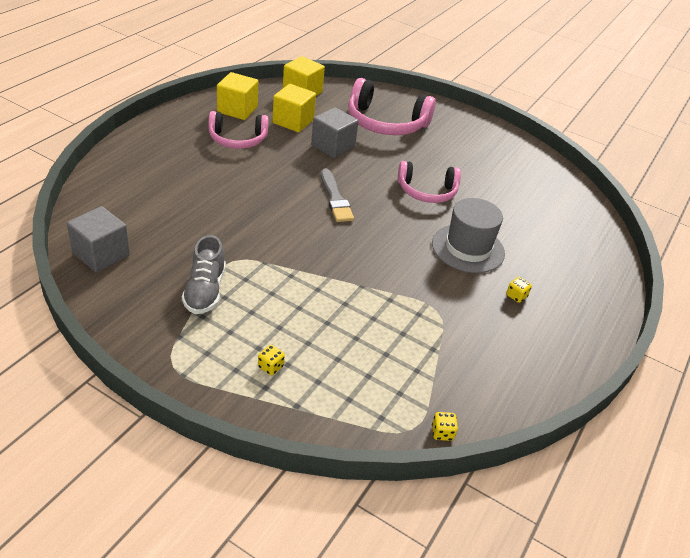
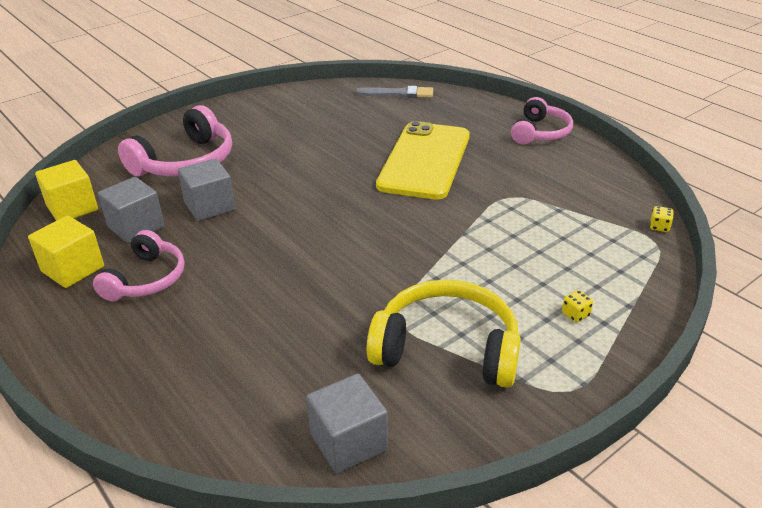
camera: 65 degrees left, 5 degrees down
(205, 291) = (447, 348): grey shoe -> yellow headphones
(293, 121) = (136, 227): yellow cube -> grey cube
(335, 198) = (312, 223): grey brush -> grey brush (398, 94)
(427, 191) = (326, 163): pink headphones -> pink headphones (540, 132)
(468, 248) = (425, 160): grey hat -> yellow phone
(516, 296) = (497, 152): yellow dice -> none

